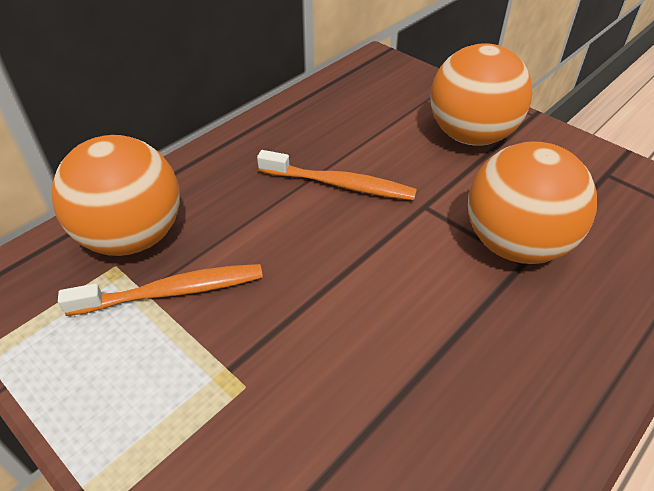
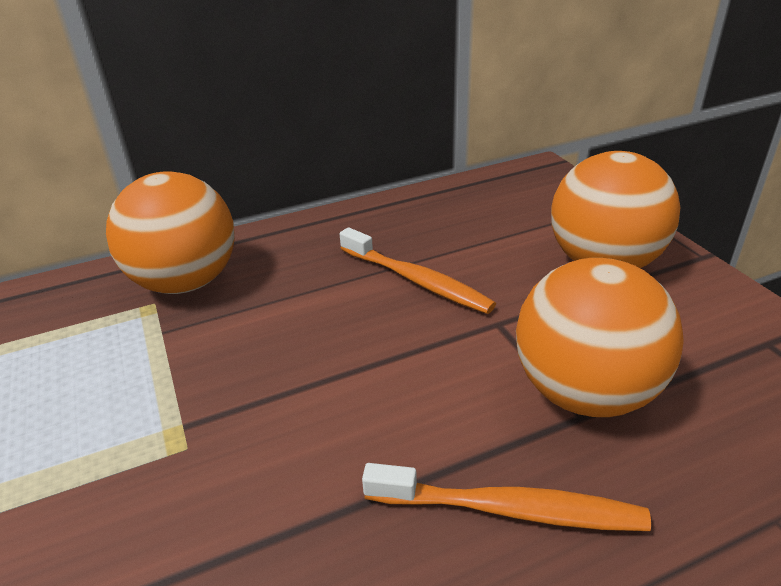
camera: 25 degrees right, 10 degrees down
(172, 292) = (184, 339): orange toothbrush -> orange toothbrush (509, 509)

